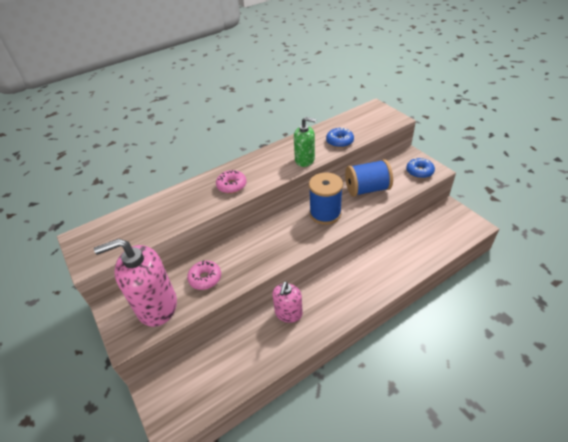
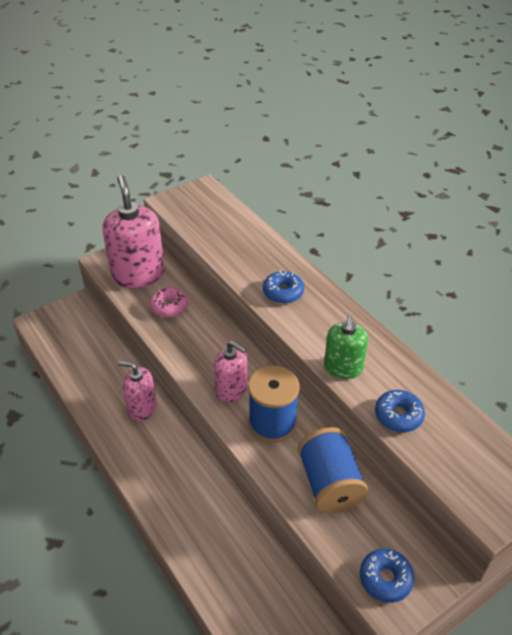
camera: 85 degrees right, 0 degrees up
(232, 185) = (283, 292): pink donut -> blue donut
(297, 234) = (231, 390): none -> pink soap dispenser

